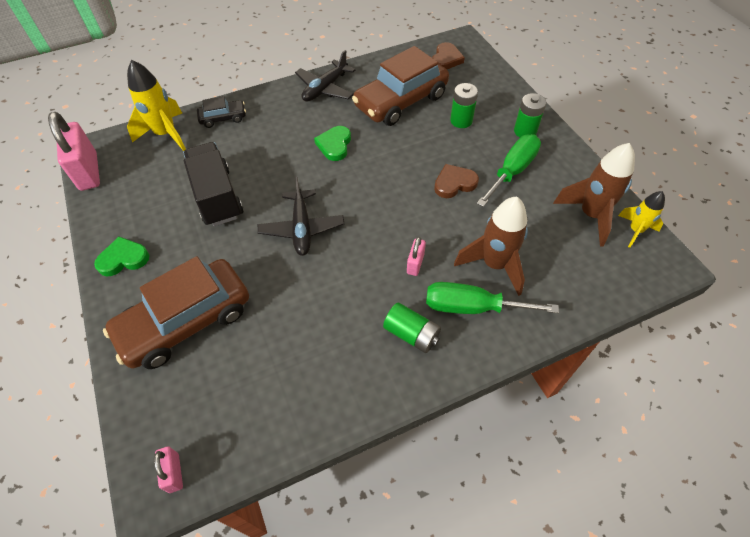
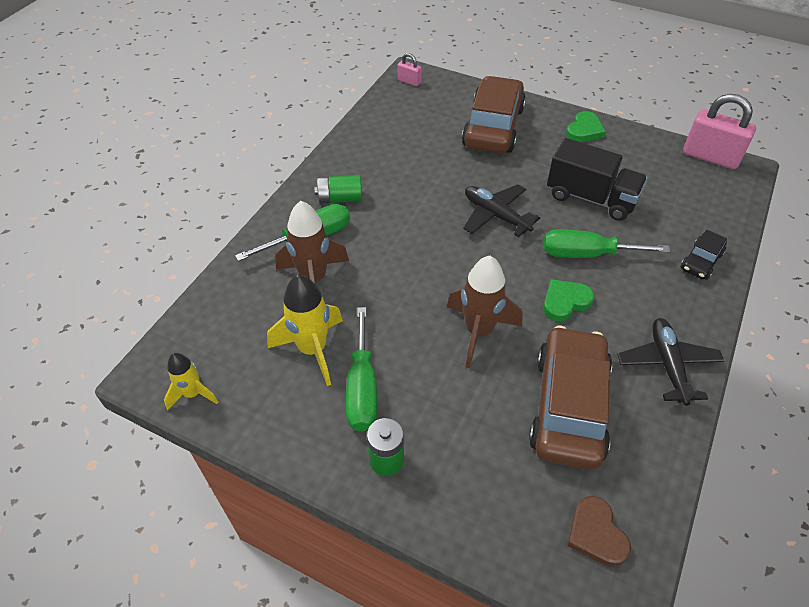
camera: 140 degrees right, 5 degrees down
(166, 134) = (716, 216): yellow rocket -> yellow rocket (312, 349)
(280, 162) = (587, 254): none -> green screwdriver
(334, 145) = (565, 302): green heart -> green heart turned 90 degrees counterclockwise
(415, 264) = (379, 242): pink padlock -> none
(454, 183) = (410, 334): brown heart -> none
(461, 121) = (473, 424): green battery -> none
(590, 215) = (248, 384): brown rocket -> brown rocket (479, 332)

